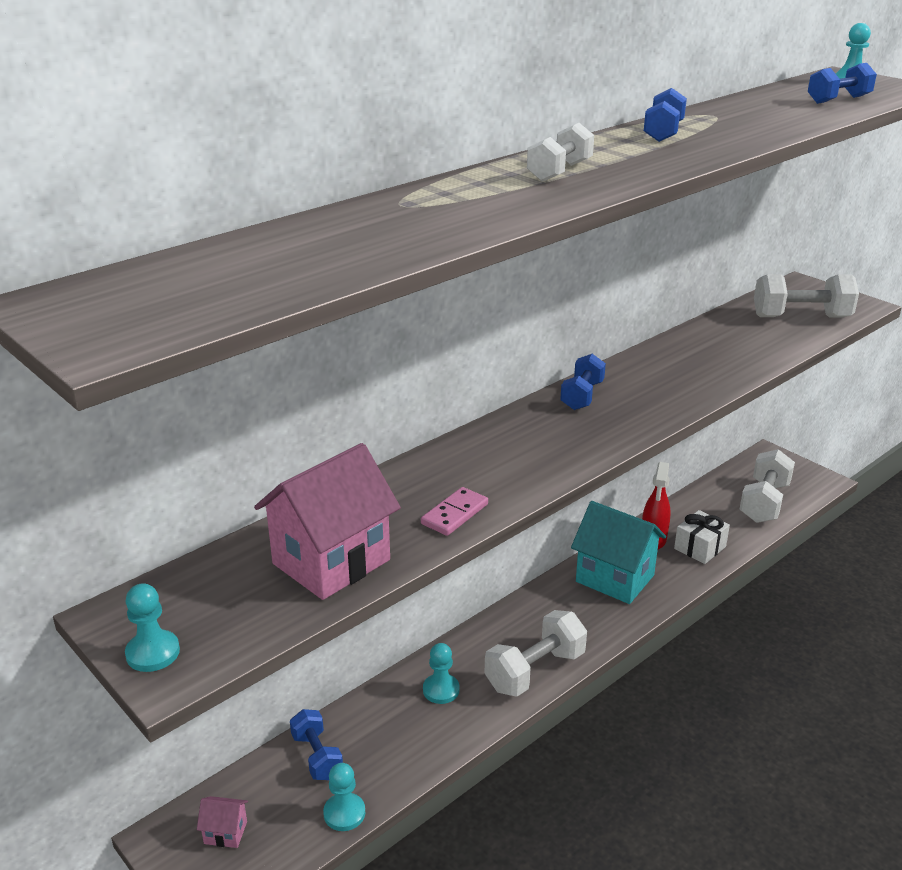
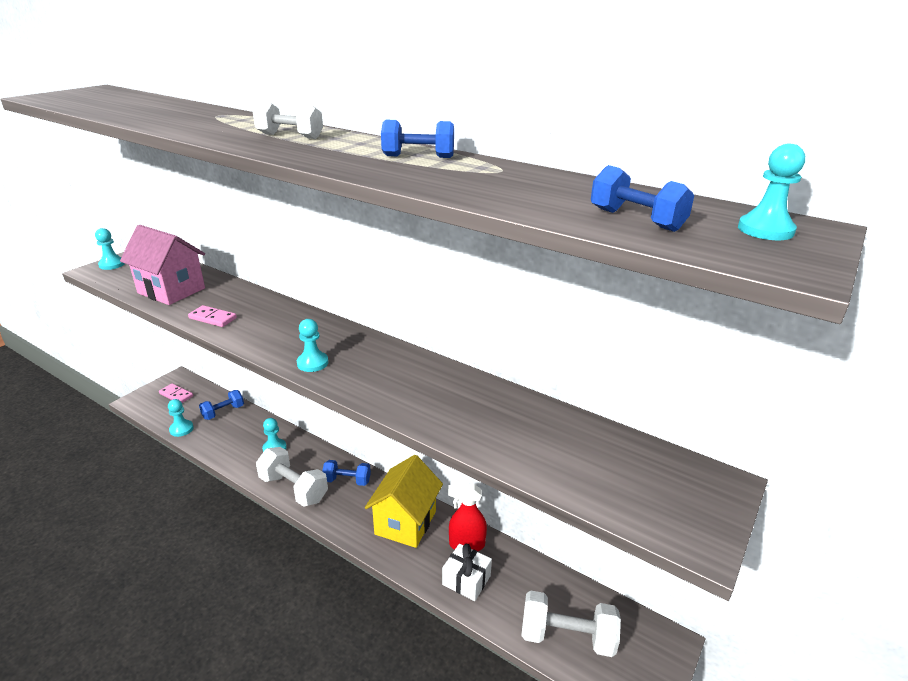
camera: 75 degrees right, 0 degrees up
(225, 832) = (176, 395): pink house -> pink domino
(582, 396) = (376, 350): blue dumbbell -> blue dumbbell (347, 480)
(602, 437) = (312, 363): none -> turquoise pawn
(615, 578) = (405, 523): turquoise house -> yellow house
(801, 317) = (616, 479): white dumbbell -> none

